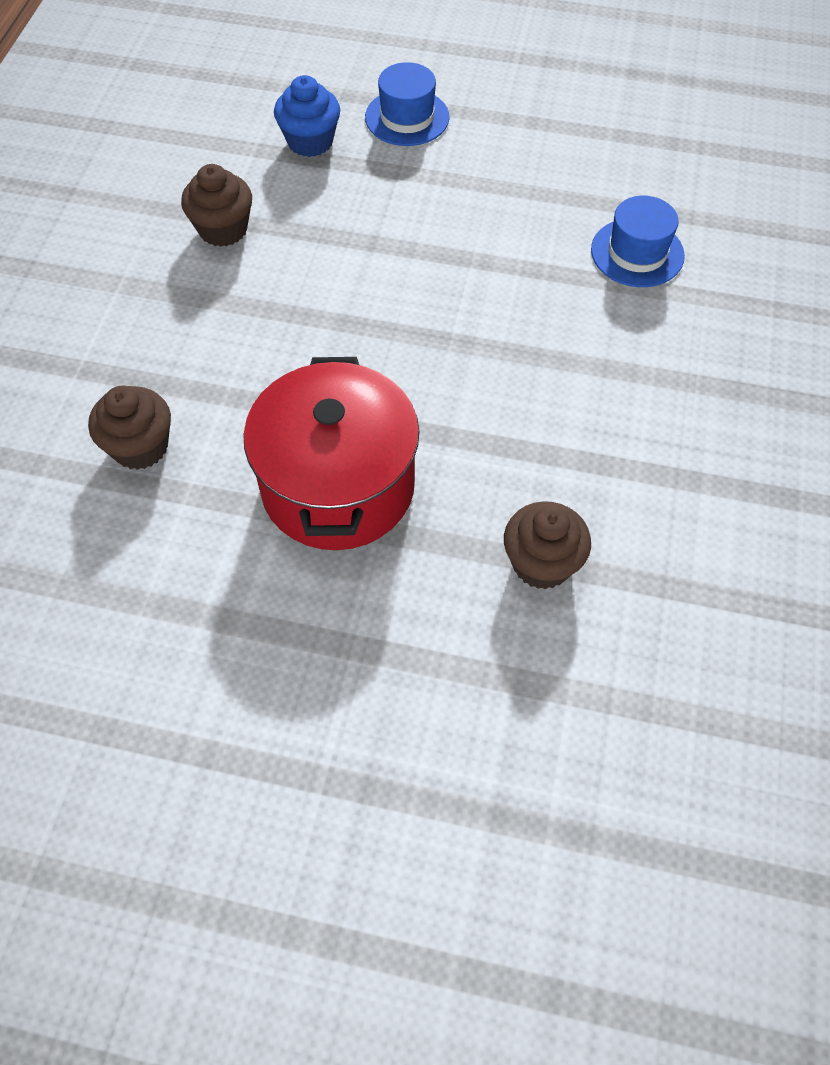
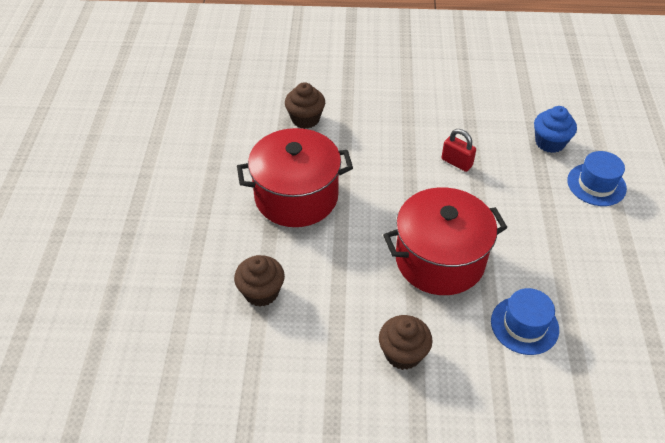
camera: 80 degrees right, 10 degrees down
(223, 229) = (461, 119): brown cupcake -> brown cupcake (403, 353)
(319, 256) = (456, 162): none -> red padlock
(512, 318) = (440, 260): none -> red pot

